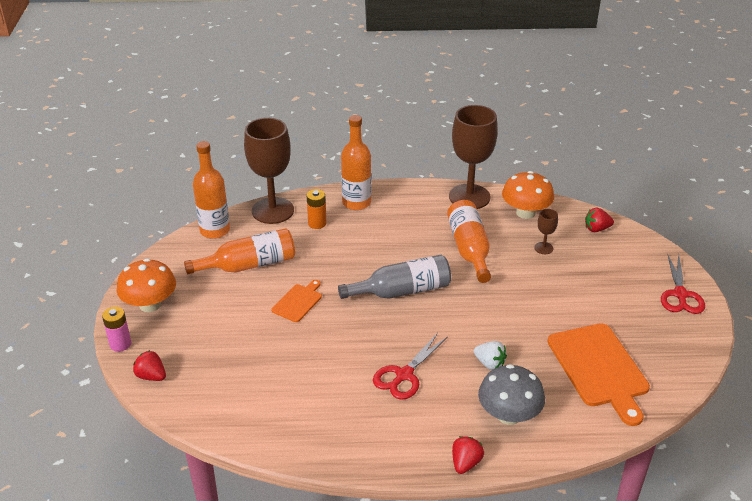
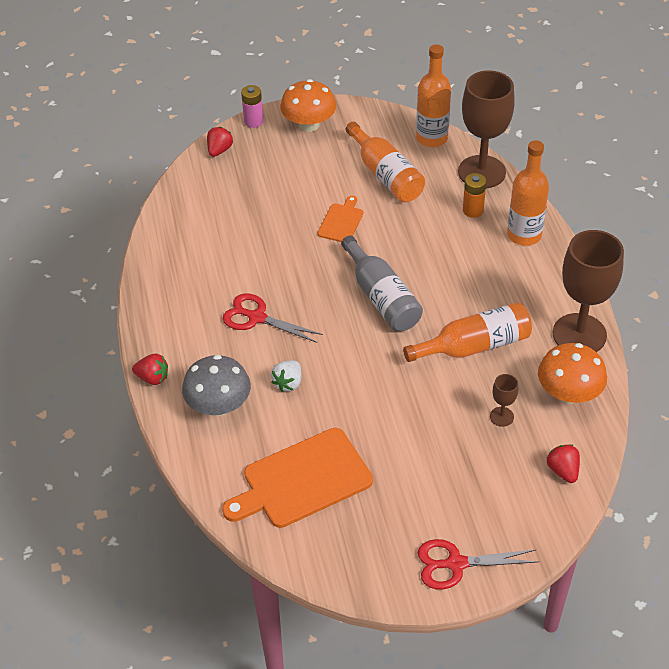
camera: 80 degrees right, 10 degrees up
(298, 302) = (341, 221): orange cutting board -> orange cutting board turned 90 degrees counterclockwise

